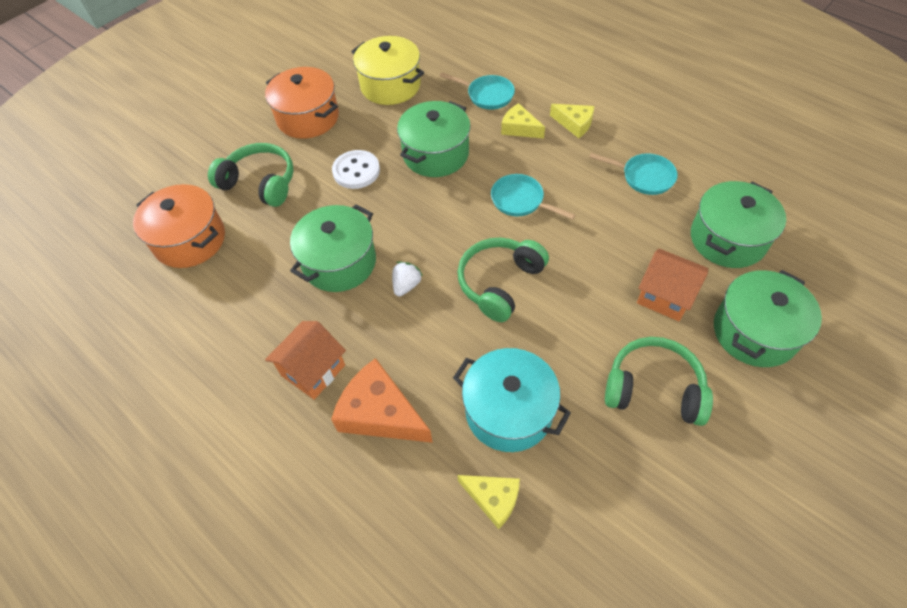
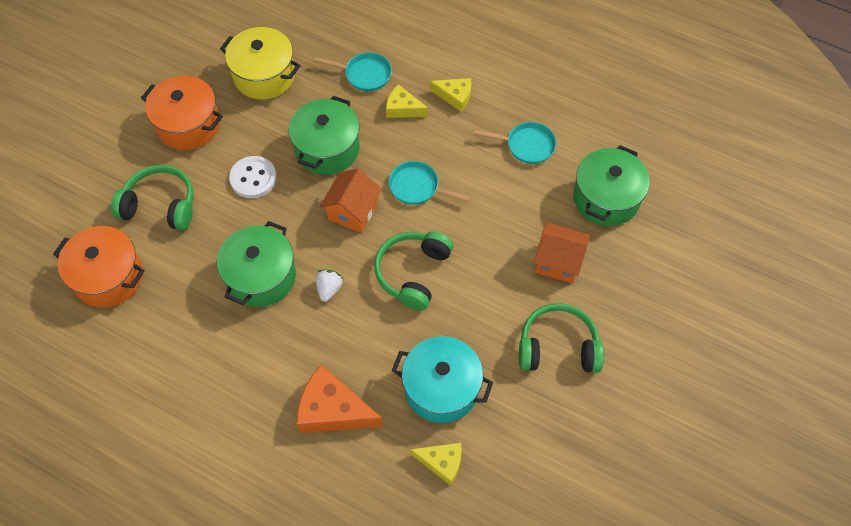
camera: 15 degrees left, 5 degrees up
(313, 370) = (264, 383): orange house -> orange house (353, 211)
(754, 332) = (635, 282): green pot -> none

